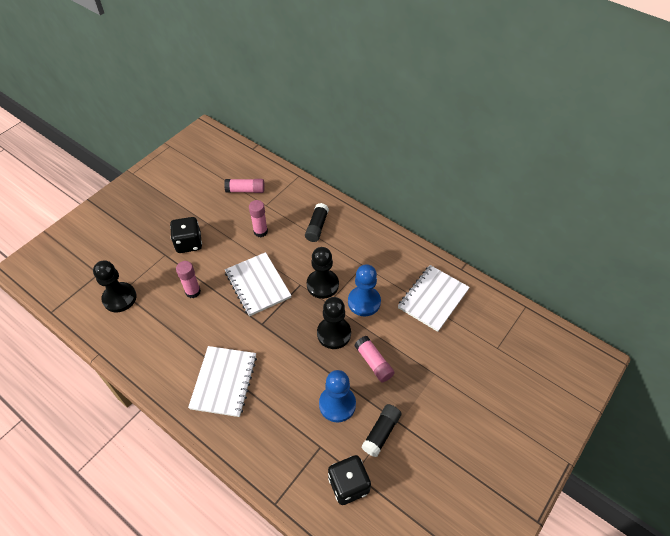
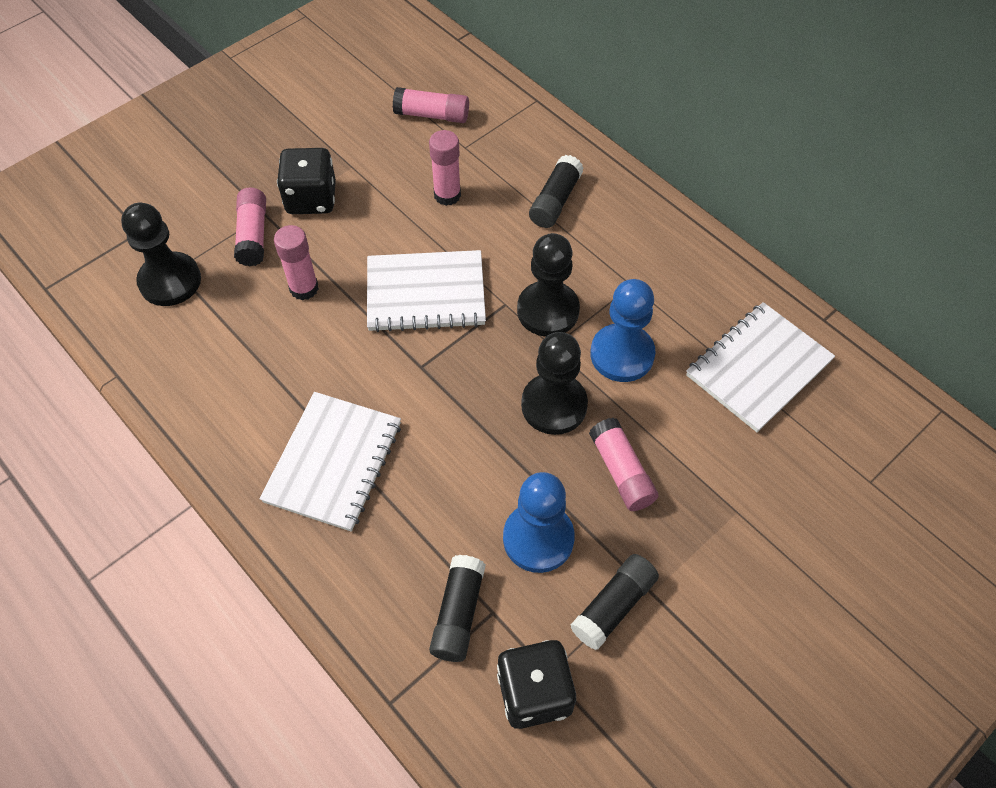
camera: 10 degrees right, 5 degrees up
(161, 267) = (253, 235): none -> pink glue stick
(258, 285) = (425, 293): white notebook -> white notebook turned 75 degrees counterclockwise
(302, 451) = (458, 614): none -> black glue stick

